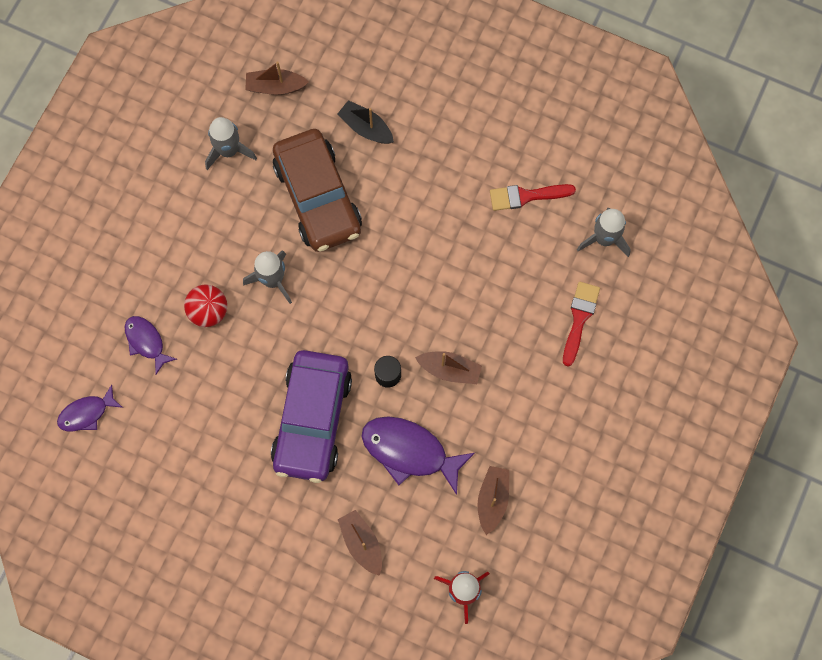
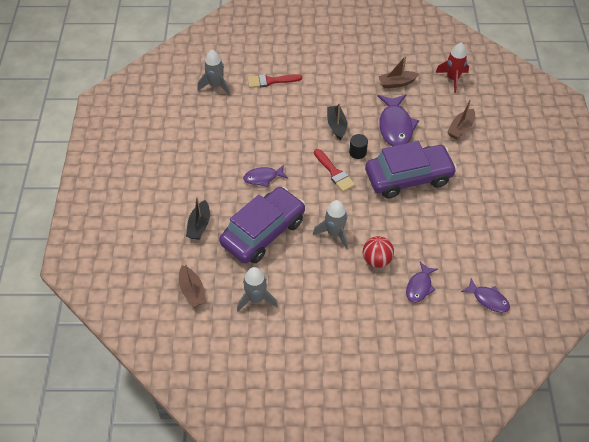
camera: 115 degrees left, 20 degrees down
(318, 197) = (263, 232): brown car -> purple car
(404, 233) = (263, 178): none -> purple fish
(449, 370) = (336, 125): brown boat -> black boat
(526, 196) = (206, 128): red brush -> red brush (334, 172)

